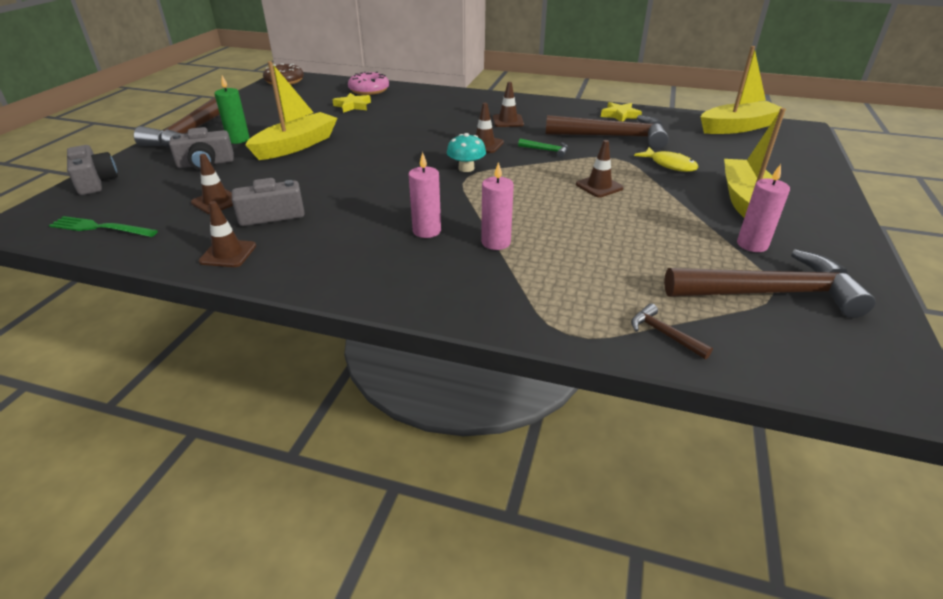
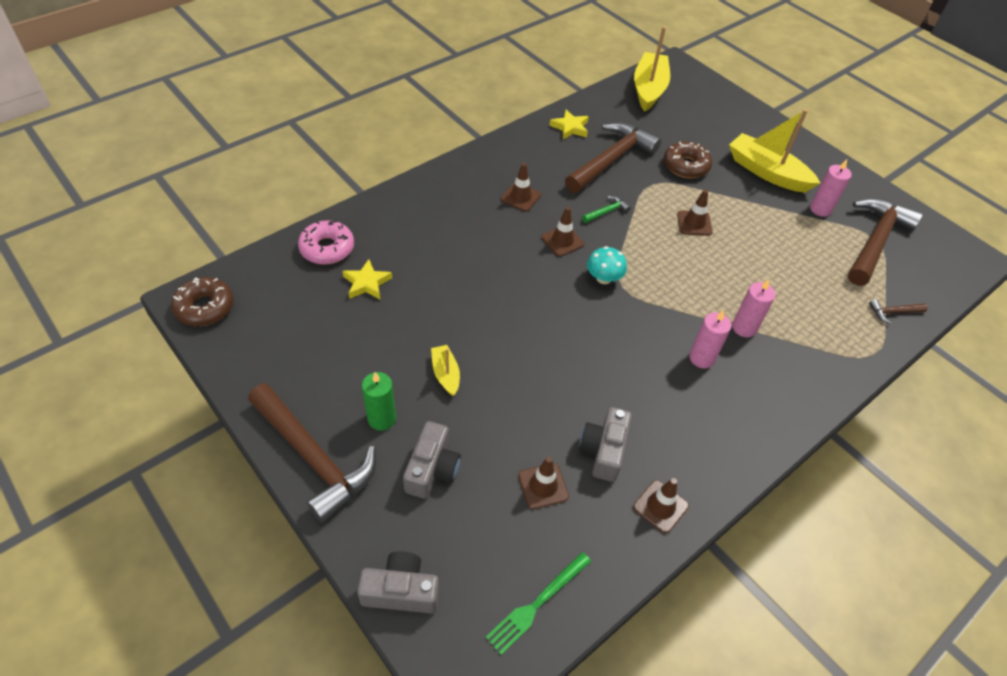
camera: 60 degrees left, 15 degrees up
(296, 145) = (445, 374): yellow boat -> yellow boat, size x0.50
(669, 165) = (686, 166): yellow fish -> brown donut

